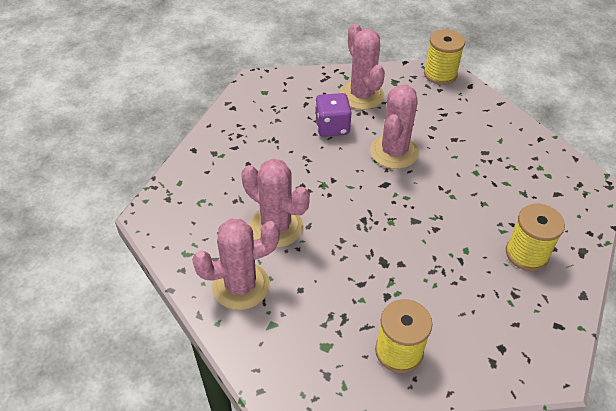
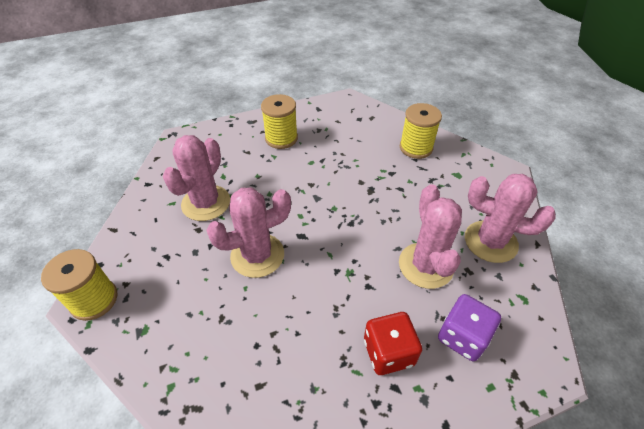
camera: 135 degrees left, 0 degrees up
(253, 159) = (388, 352): none -> red dice
(332, 127) = (272, 326): purple dice -> purple dice (462, 337)
(361, 95) = (194, 342): pink cactus -> pink cactus (206, 203)

